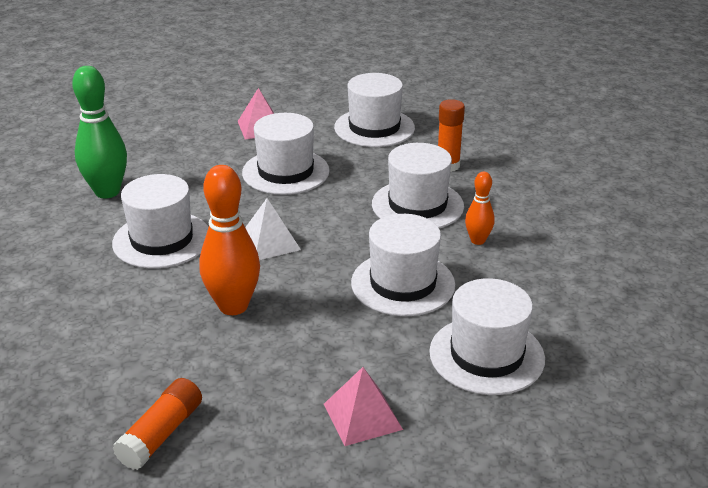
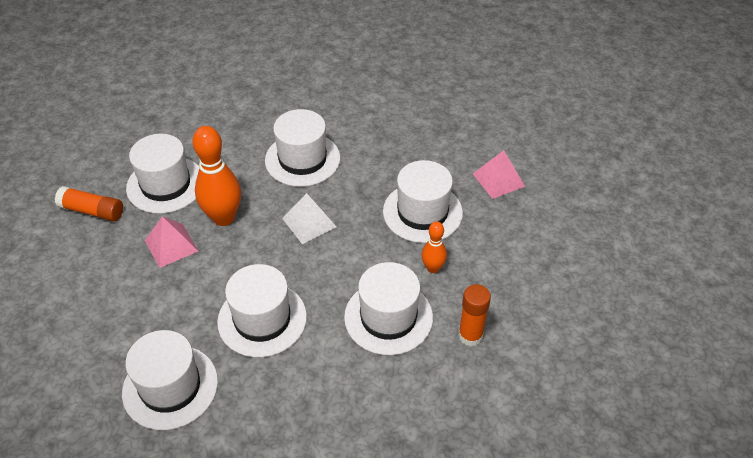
camera: 80 degrees right, 15 degrees up
(107, 192) = (363, 113): green bowling pin -> none
(362, 416) = (103, 312): pink pyramid -> pink pyramid (171, 245)
(374, 128) = (530, 265): white hat -> white hat (165, 184)
(477, 240) = (336, 371): orange bowling pin -> orange bowling pin (433, 268)

